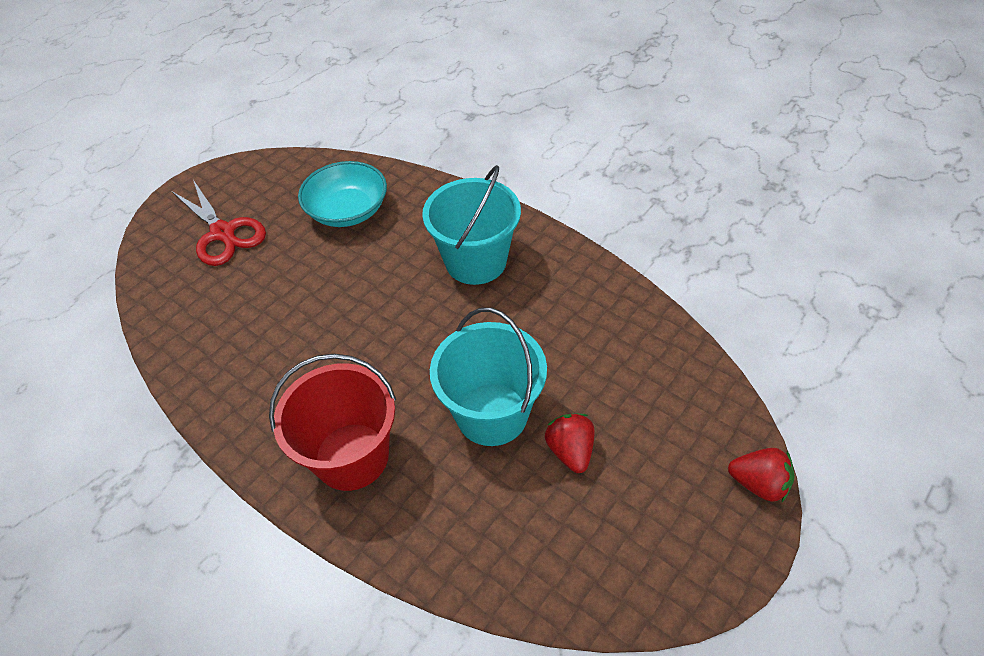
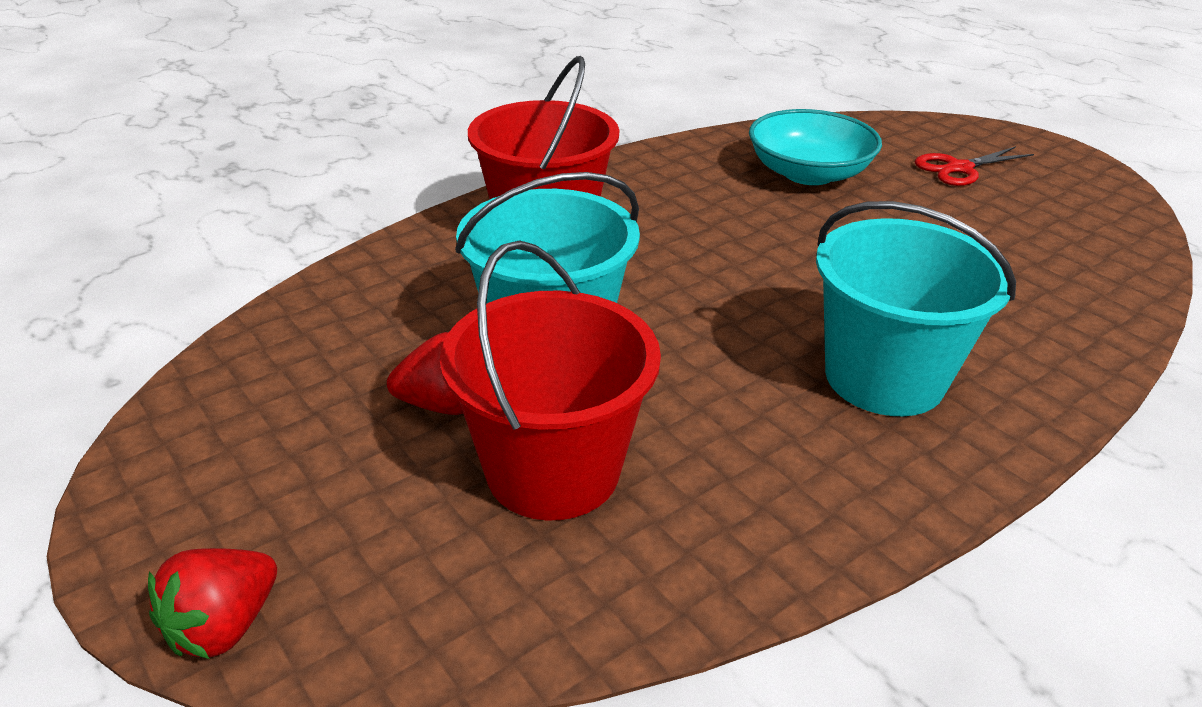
camera: 100 degrees right, 15 degrees down
(223, 233) = (959, 168): red scissors -> red scissors, size x0.66
(348, 210) = (1017, 264): turquoise bowl -> turquoise bowl (808, 173)
(601, 382) = (553, 471): none -> red bucket

